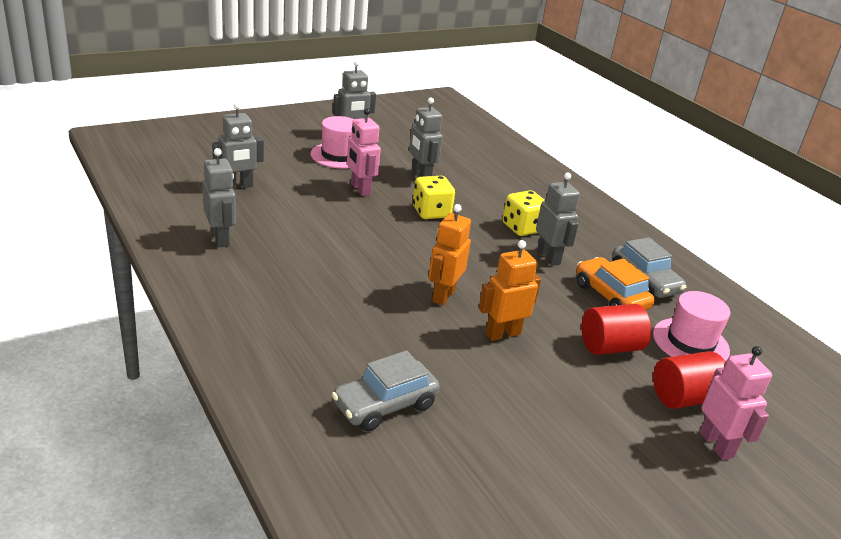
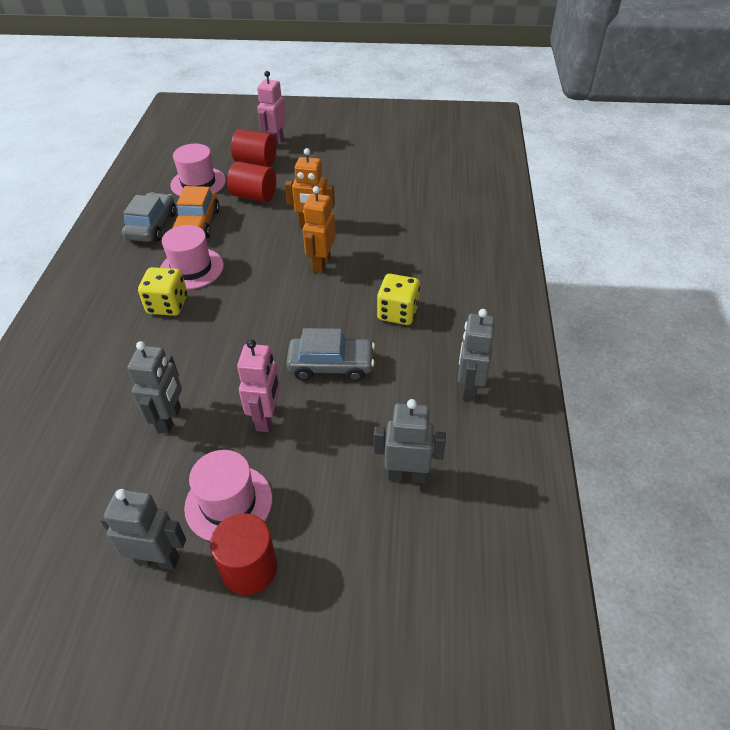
camera: 140 degrees left, 15 degrees up
(300, 140) = (249, 568): none -> red cylinder
(385, 405) = (433, 210): grey car -> grey car (331, 366)
(431, 212) = (228, 354): yellow dice -> yellow dice (397, 313)
(443, 295) = (321, 264): orange robot -> orange robot turned 135 degrees clockwise
(549, 257) = (191, 268): grey robot -> pink hat

